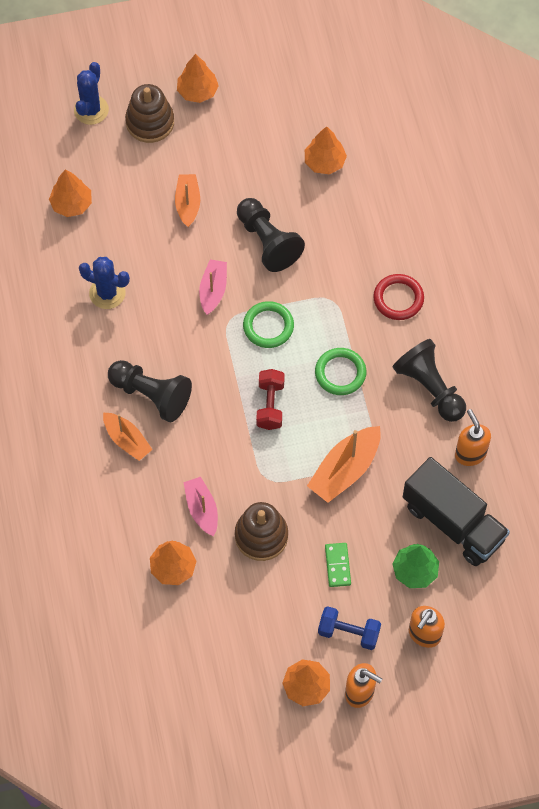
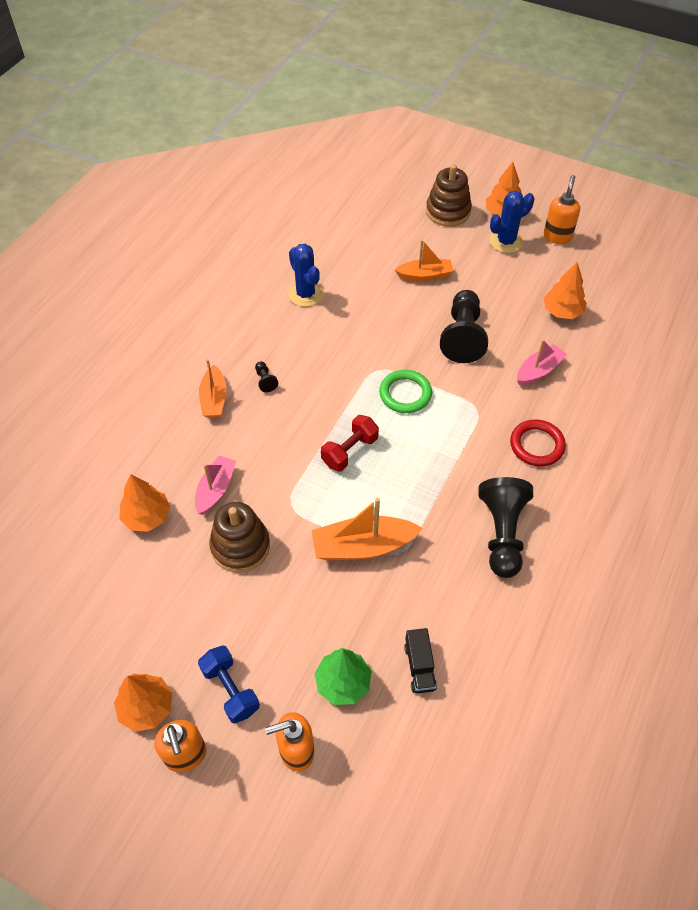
camera: 40 degrees right, 10 degrees down
(71, 204) = (339, 226): orange tree -> none
(91, 110) = (412, 182): blue cactus -> blue cactus (506, 242)
(151, 395) = (265, 381): black pawn -> black pawn, size x0.41
(188, 204) = (425, 275): orange boat -> orange boat turned 45 degrees clockwise
(213, 290) = (386, 342): pink boat -> pink boat (538, 371)
(338, 565) = (279, 622): green domino -> none
(340, 373) = (432, 467): green ring -> none
(453, 522) = (419, 667): black truck -> black truck, size x0.45
(470, 453) = (491, 617): orange soap dispenser -> orange soap dispenser (557, 236)

